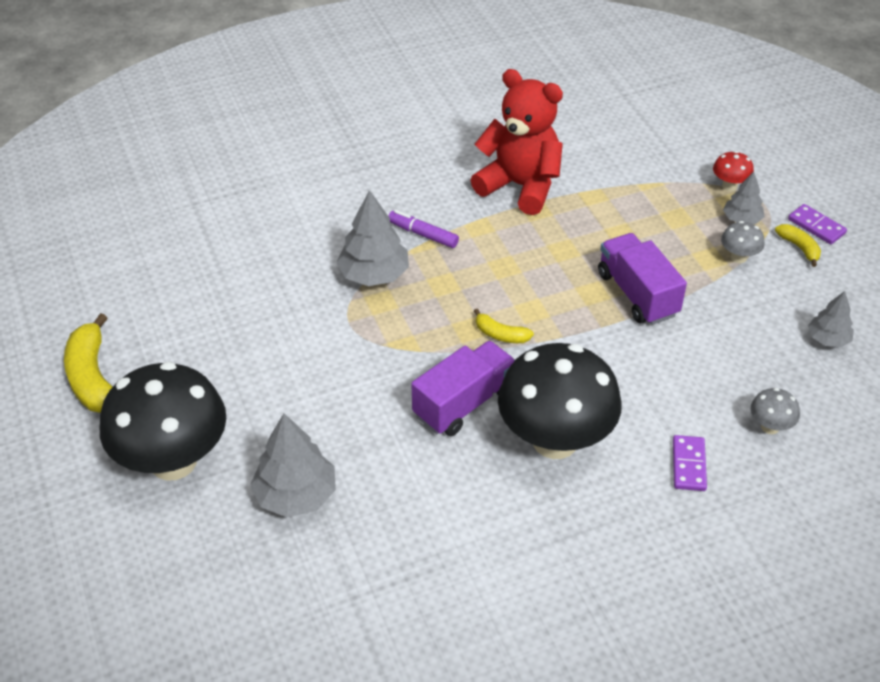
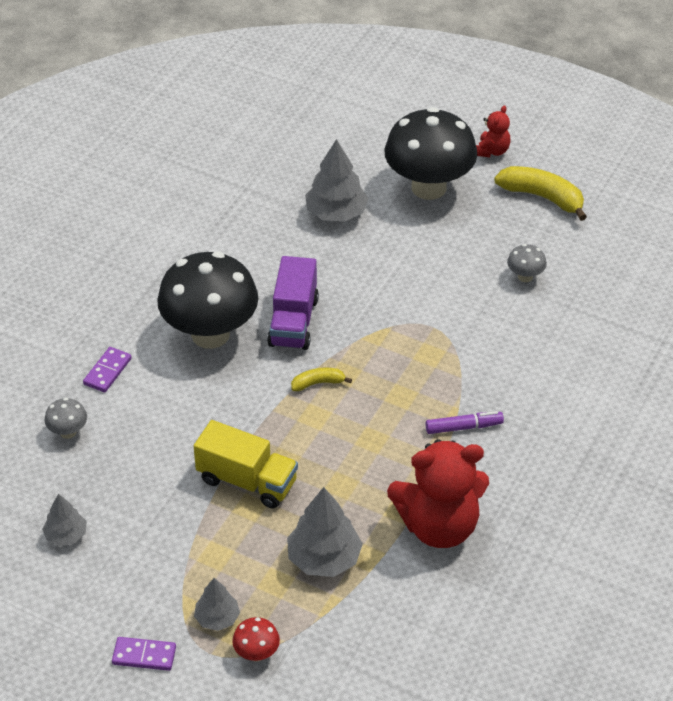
camera: 140 degrees right, 0 degrees up
(59, 461) = (492, 151): none -> red teddy bear
(374, 274) = (459, 371): grey tree -> grey tree (324, 558)
(637, 294) = (247, 481): purple truck -> yellow truck
(689, 465) = (107, 371): purple domino -> purple domino turned 60 degrees clockwise
(738, 257) = (191, 572): grey mushroom -> grey mushroom (525, 277)
(799, 248) = (145, 618): yellow banana -> none

